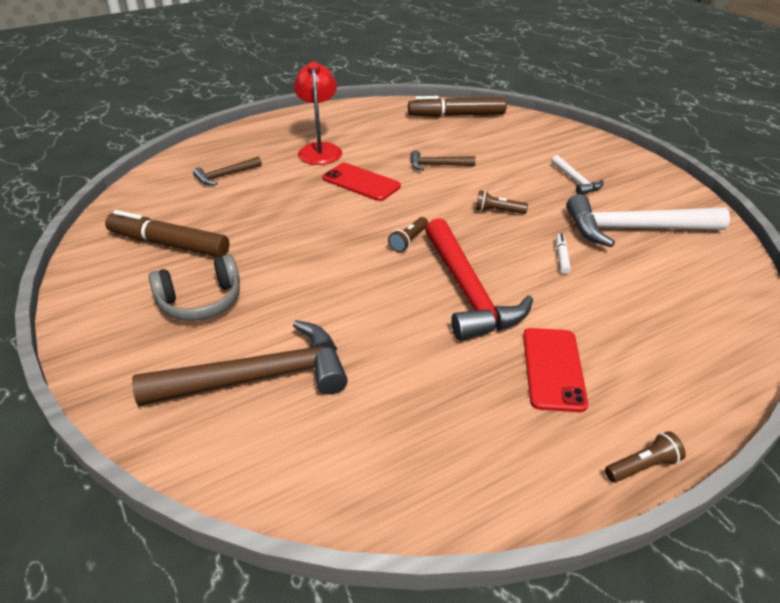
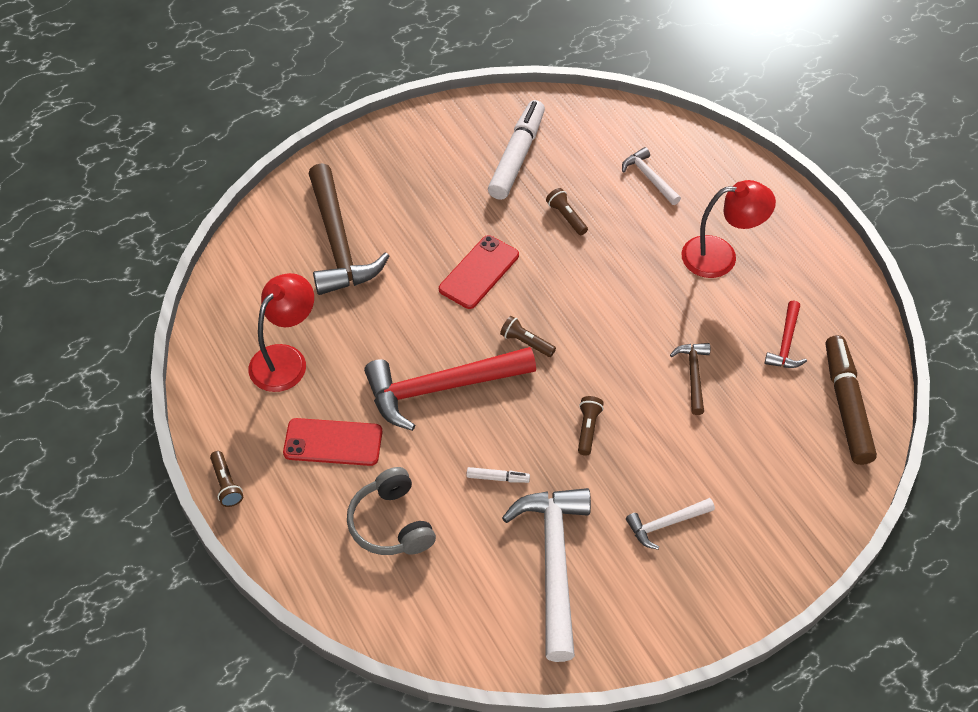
camera: 90 degrees right, 15 degrees up
(169, 244) = (517, 156): brown marker -> white marker
(201, 301) = (431, 193): grey headphones -> grey headphones (391, 524)
(225, 176) = (649, 177): brown hammer -> white hammer
(260, 217) = (566, 217): none -> brown flashlight
(361, 182) = (644, 299): red phone -> red phone (479, 272)
(405, 131) = (786, 343): none -> red hammer
(442, 419) = (285, 359): none -> red lamp

